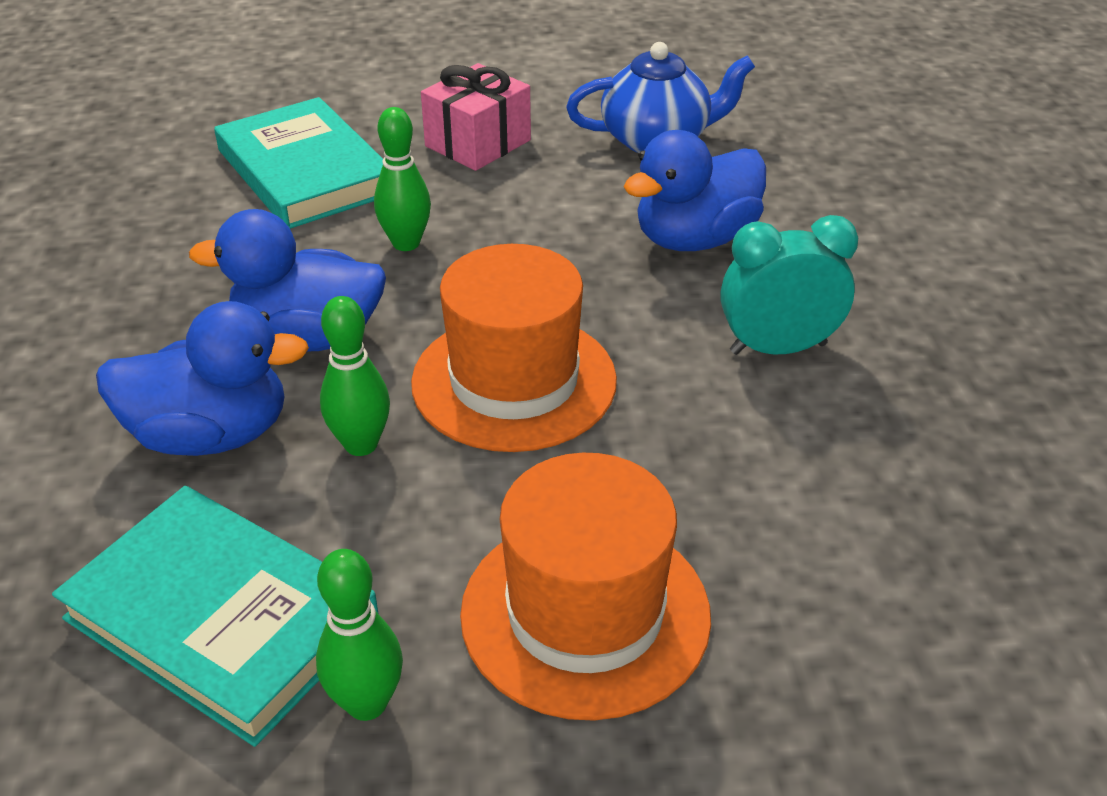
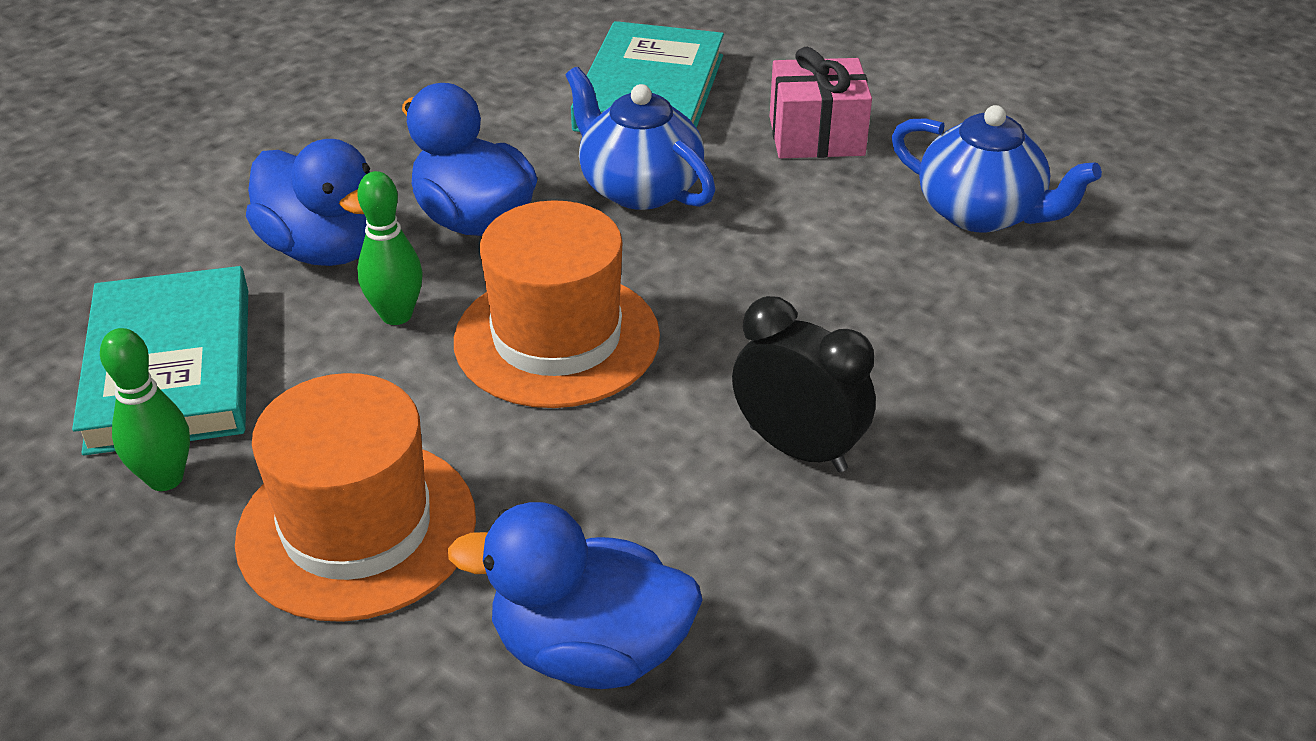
camera: 45 degrees right, 0 degrees up
(406, 243) = (639, 188): green bowling pin -> blue teapot
(695, 239) = (874, 317): blue duck -> blue duck (589, 650)
(778, 348) = (797, 448): turquoise clock -> black clock

